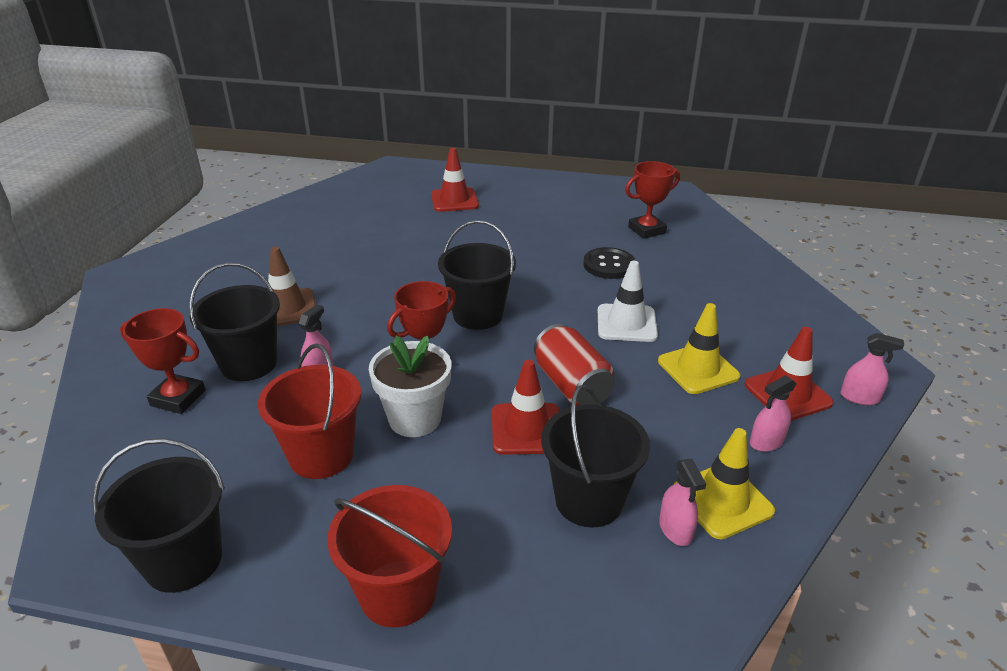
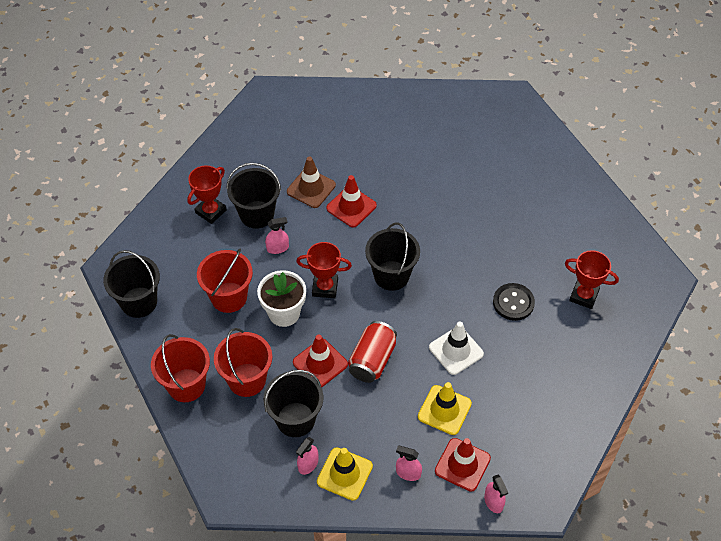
camera: 50 degrees right, 20 degrees up
(178, 398) = (210, 211): red trophy -> red trophy turned 60 degrees clockwise
(454, 200) = (506, 167): red traffic cone -> red traffic cone (351, 207)
(470, 514) = (247, 380): none -> red bucket

